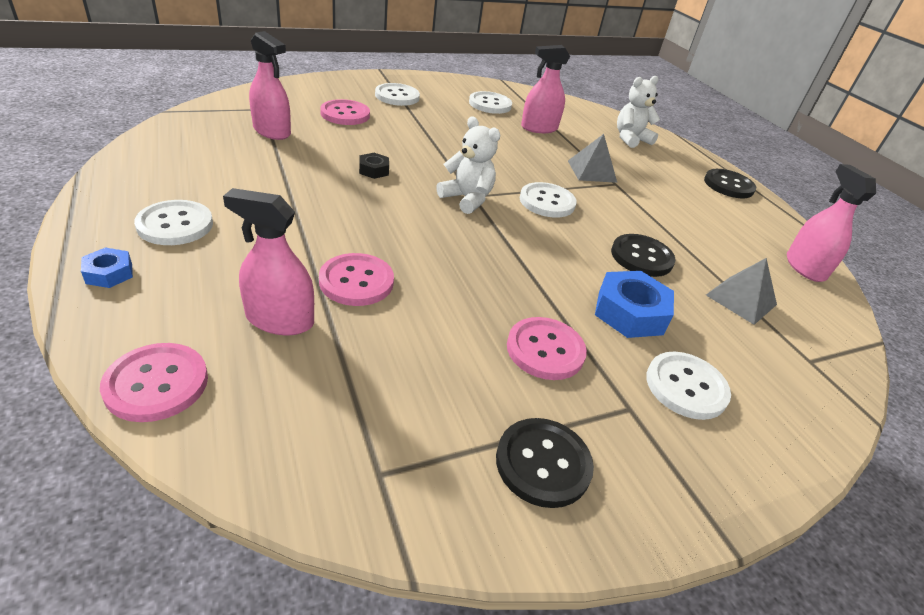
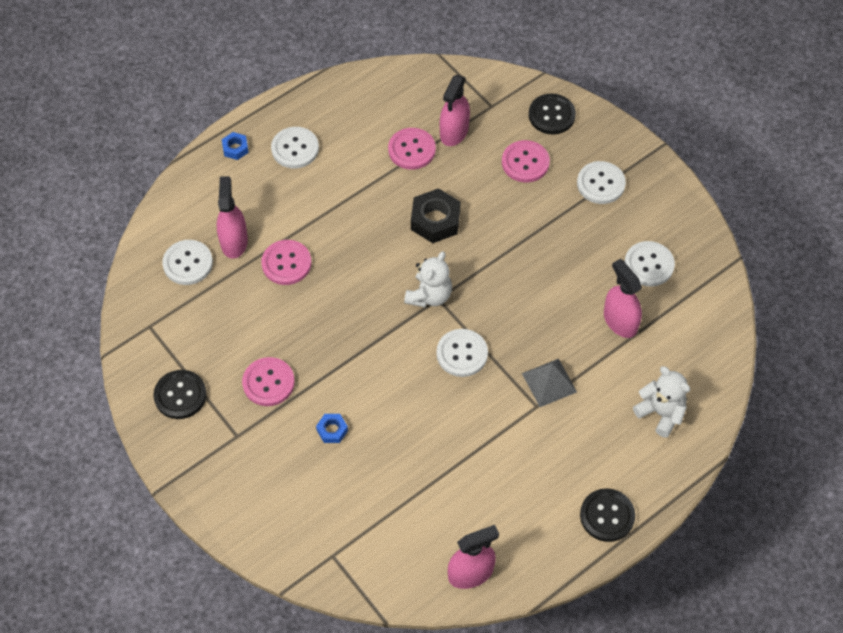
camera: 80 degrees right, 20 degrees up
(156, 384) = (168, 215): pink button -> pink button (411, 150)
(374, 170) = (435, 220): black nut -> black nut, size x1.86
(630, 313) = (332, 430): blue nut -> blue nut, size x0.54
(641, 257) = (412, 435): black button -> black button (551, 115)
(686, 387) = (269, 468): white button -> white button (188, 263)
(741, 299) = (389, 511): grey pyramid -> none

